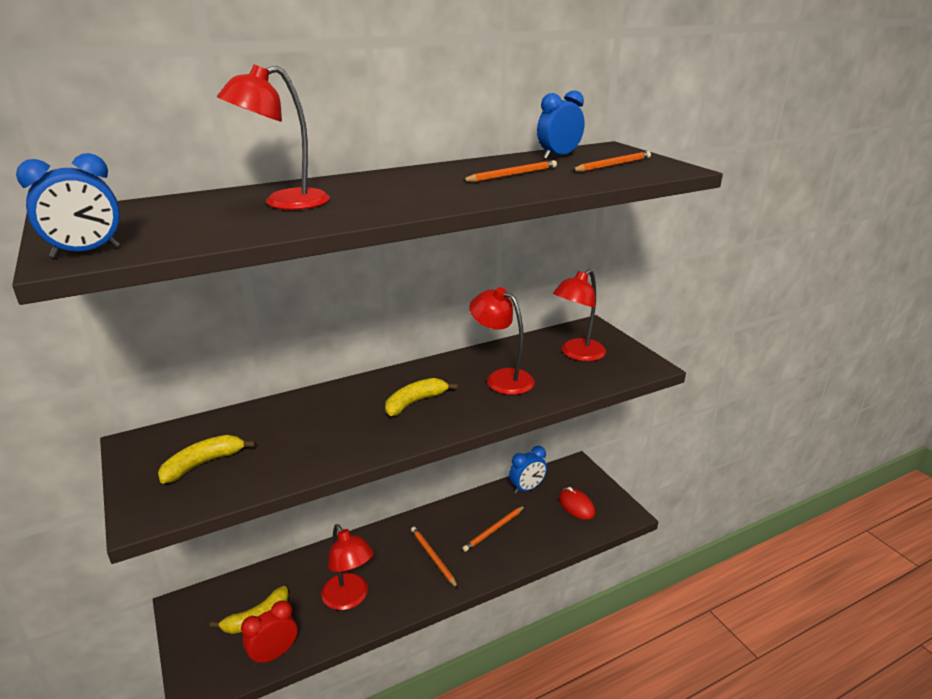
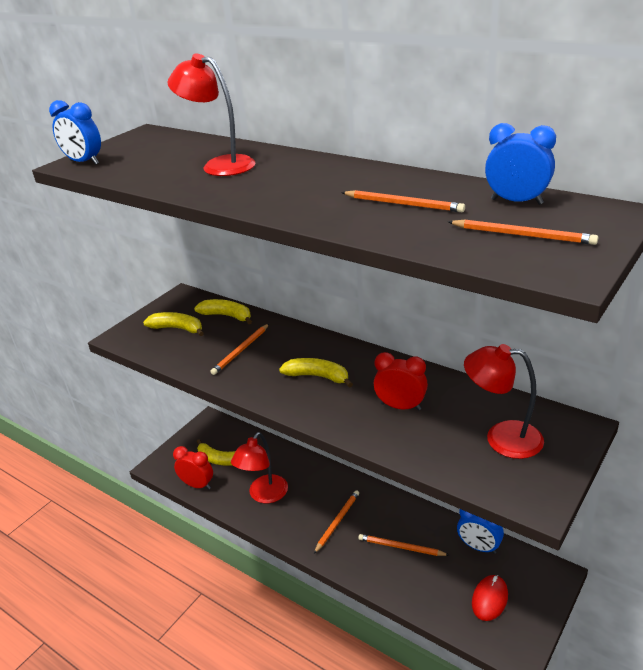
camera: 65 degrees right, 5 degrees up
(233, 423) = (227, 316): none -> yellow banana
(313, 432) = (241, 350): none -> orange pencil
(501, 378) = (400, 406): red lamp -> red clock

